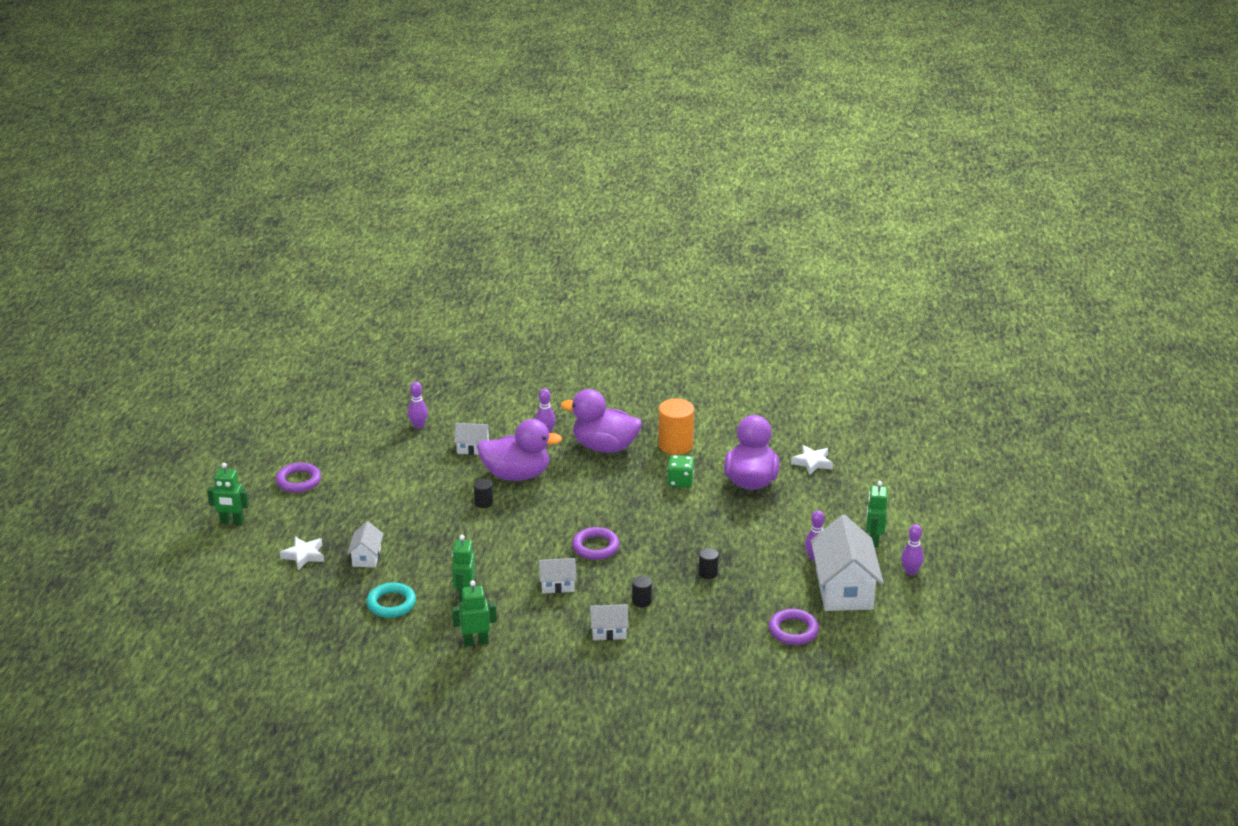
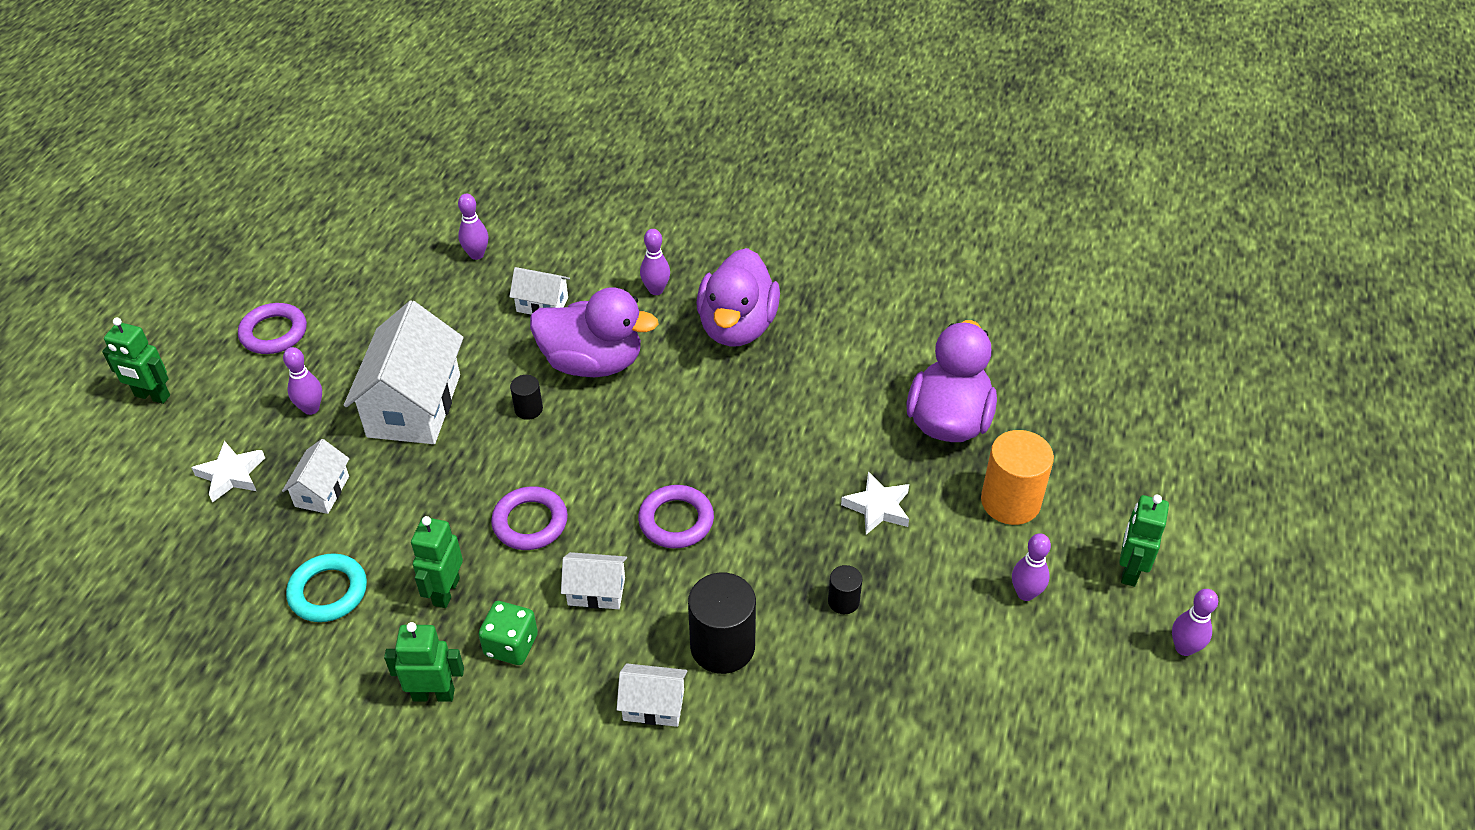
camera: 10 degrees right, 15 degrees up
(341, 517) = (311, 408): none -> purple bowling pin
(604, 447) = (737, 327): purple duck -> purple duck turned 105 degrees counterclockwise
(641, 601) = (722, 646): black cylinder -> black cylinder, size x1.99
(675, 445) = (845, 336): orange cylinder -> orange cylinder (1010, 501)
(680, 481) = (838, 407): green dice -> green dice (511, 645)
(793, 630) = (963, 751): purple ring -> purple ring (530, 522)
(812, 462) = (1052, 397): white star -> white star (877, 507)
(844, 589) = (1064, 671): white house -> white house (414, 406)

